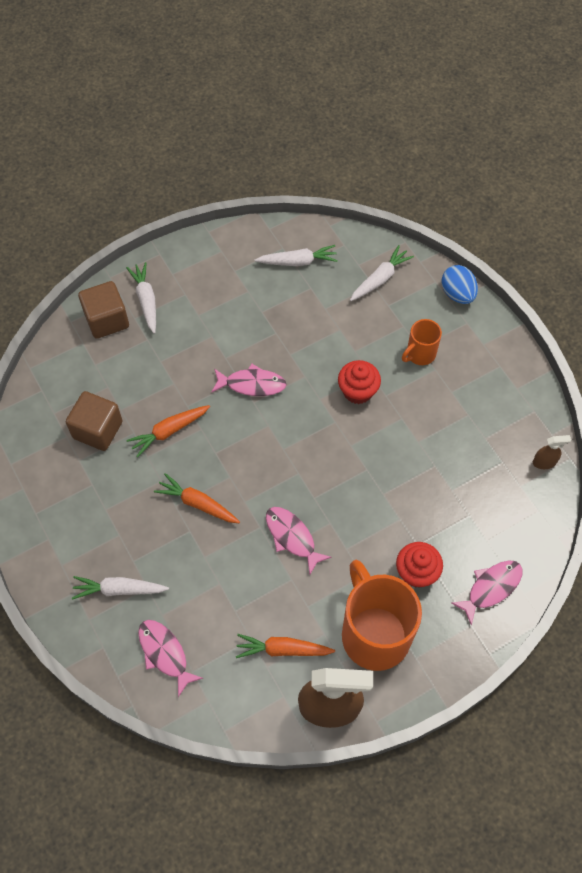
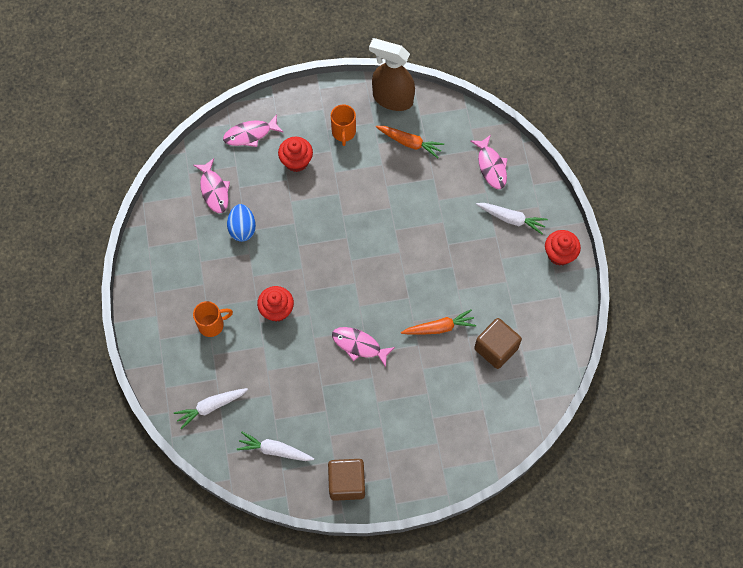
camera: 160 degrees left, 5 degrees up
(47, 564) = (559, 254): none -> red cupcake
(107, 320) = (462, 449): brown cube -> brown cube (347, 483)
(146, 300) = (422, 457): white carrot -> none
(198, 503) = (435, 262): orange carrot -> none
(292, 537) = (374, 214): pink fish -> pink fish (214, 190)
(374, 633) = (343, 132): orange mug -> orange mug, size x0.49
(457, 294) = (153, 368): blue egg -> blue egg (242, 228)
(544, 462) = (164, 205): brown spray bottle -> none

